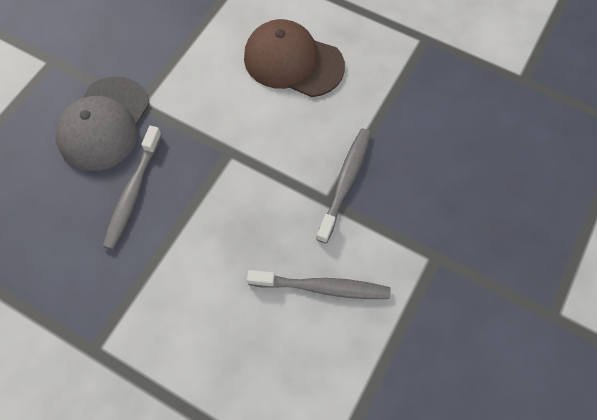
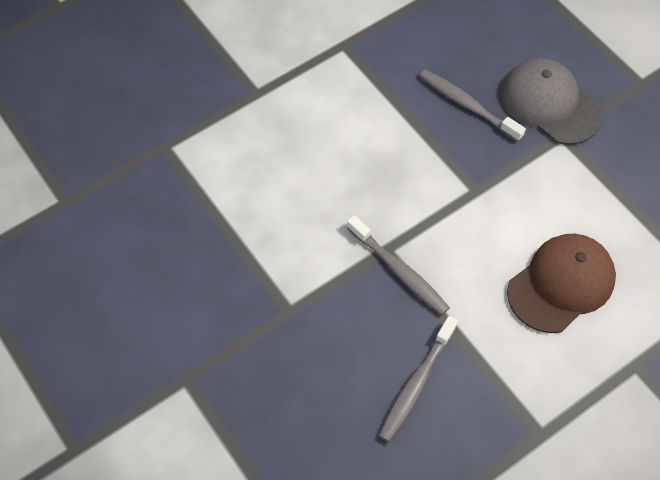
camera: 115 degrees right, 5 degrees down
(322, 287) = (310, 210): grey toothbrush -> grey toothbrush (416, 384)

